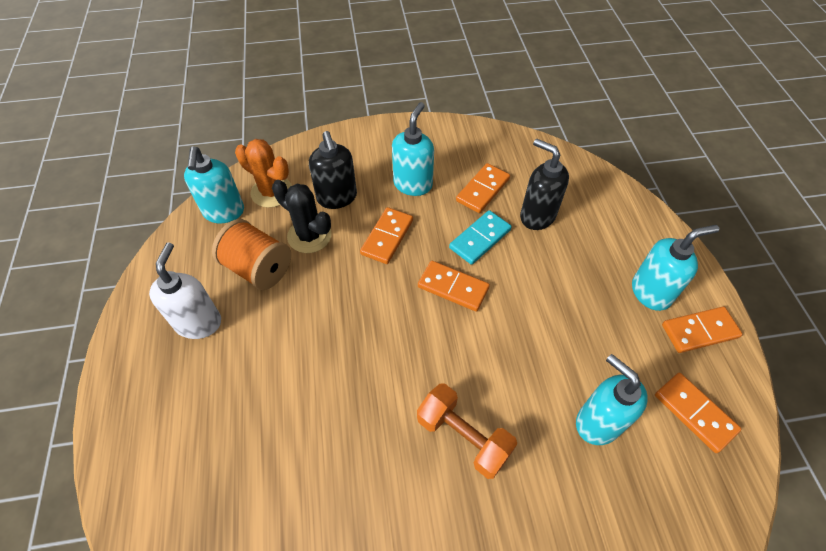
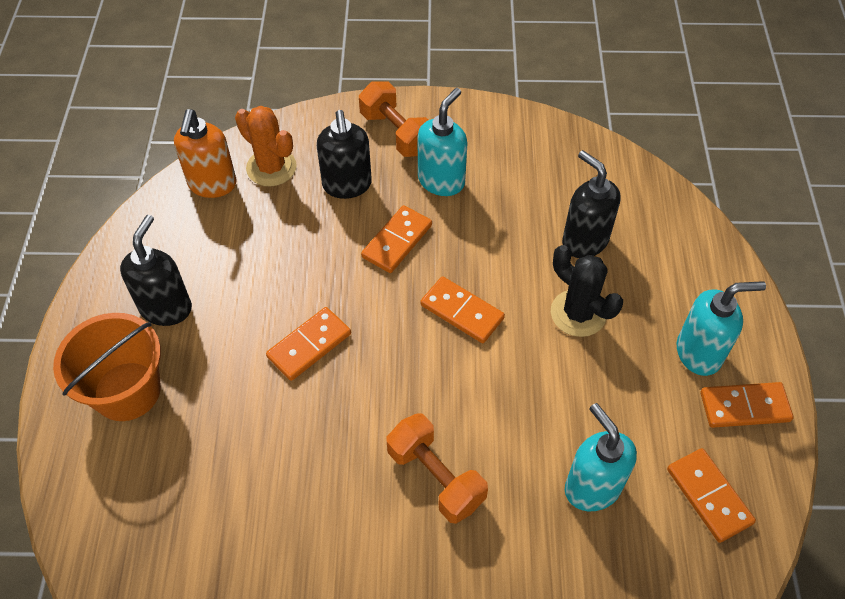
camera: 10 degrees right, 0 degrees up
(173, 404) = (127, 391): none -> orange bucket
(199, 322) = (166, 308): white soap dispenser -> black soap dispenser
(224, 212) = (212, 185): turquoise soap dispenser -> orange soap dispenser
(258, 268) = (241, 256): orange spool -> none
(309, 236) = (306, 226): black cactus -> black cactus (578, 313)
(369, 152) = (396, 133): none -> orange dumbbell
(480, 239) = (507, 259): turquoise domino -> none
(482, 190) = (525, 199): orange domino -> orange domino (309, 345)

